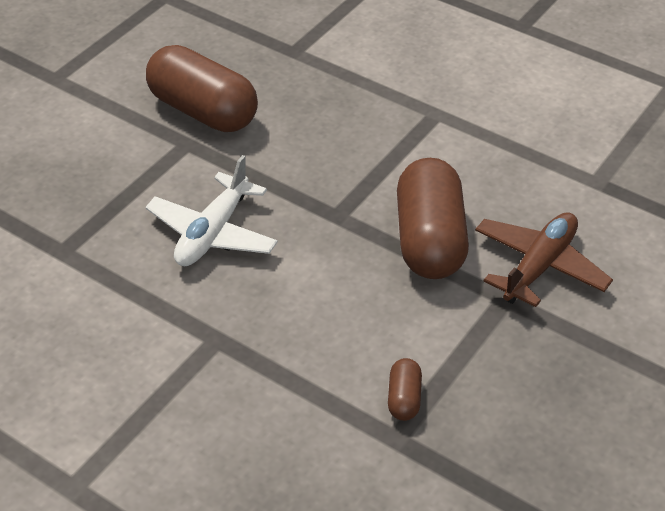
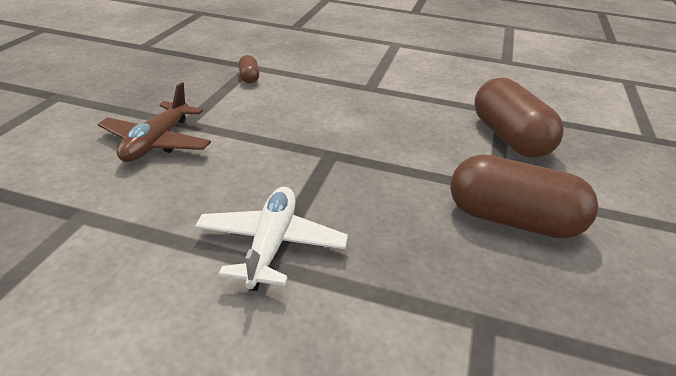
camera: 160 degrees right, 10 degrees down
(213, 233) = (416, 132): white plane -> white plane (271, 245)
(429, 240) = (249, 148): brown capsule -> brown capsule (509, 138)

